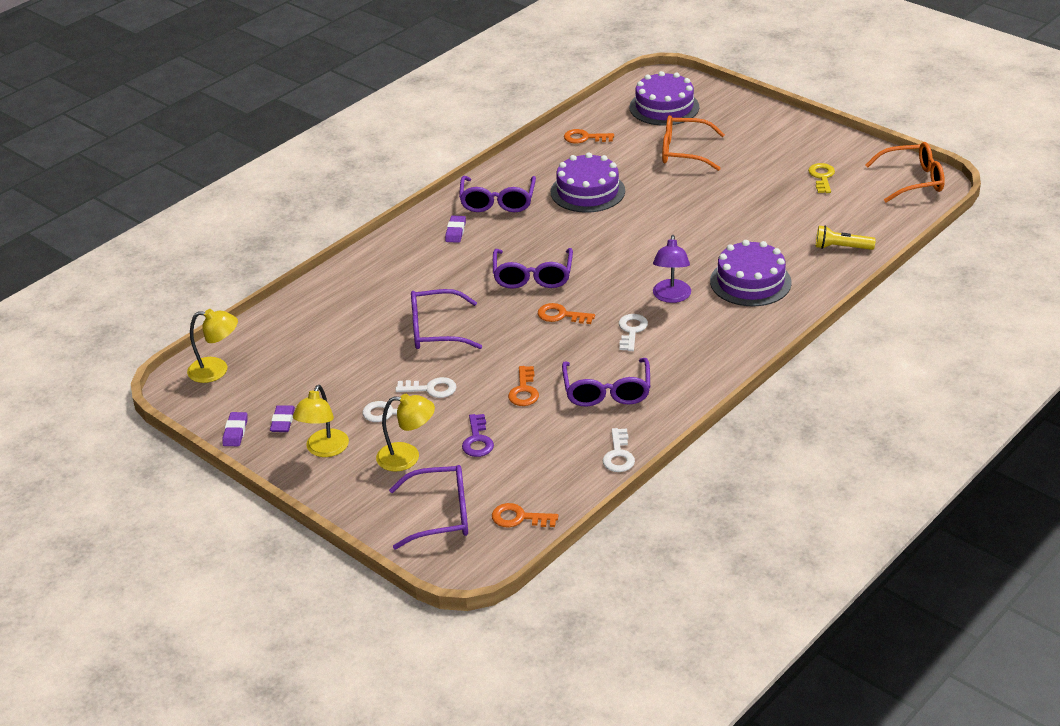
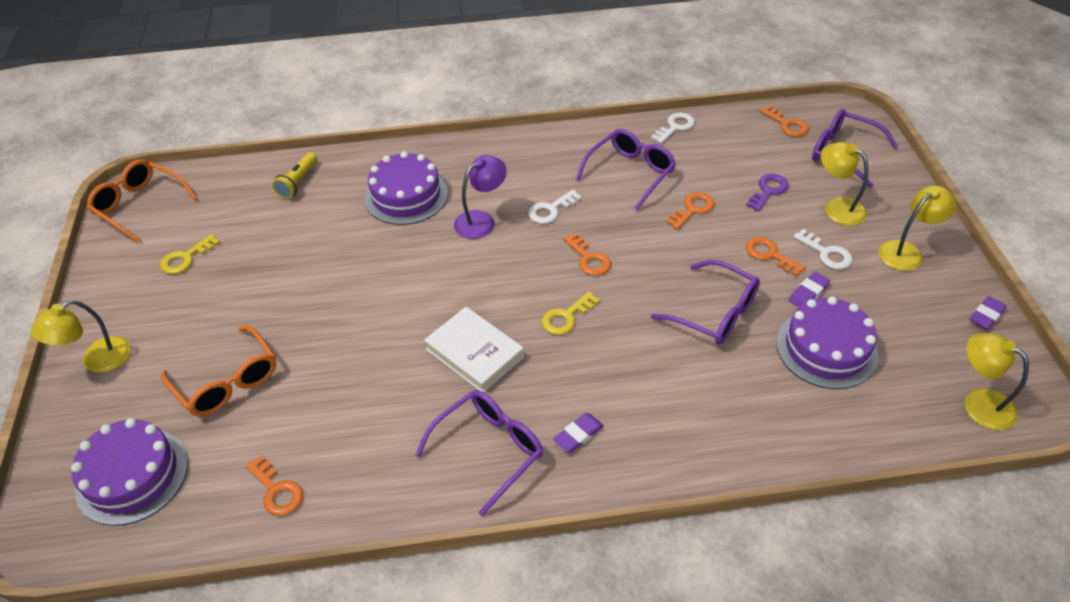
camera: 140 degrees left, 10 degrees up
(282, 421) = (932, 300): purple eraser -> purple eraser (808, 293)
(431, 389) = (770, 255): white key -> orange key
(532, 277) = (566, 317): purple glasses -> yellow key
(565, 232) = (475, 353): none -> white book
(587, 191) = (386, 395): purple cake -> purple cake (826, 348)
(770, 122) = (97, 360): none -> yellow lamp
(841, 247) = (298, 182): yellow flashlight -> yellow flashlight turned 60 degrees clockwise

